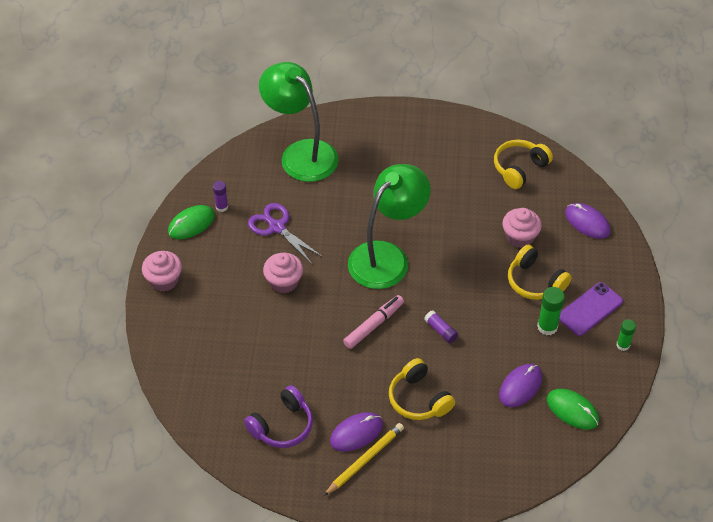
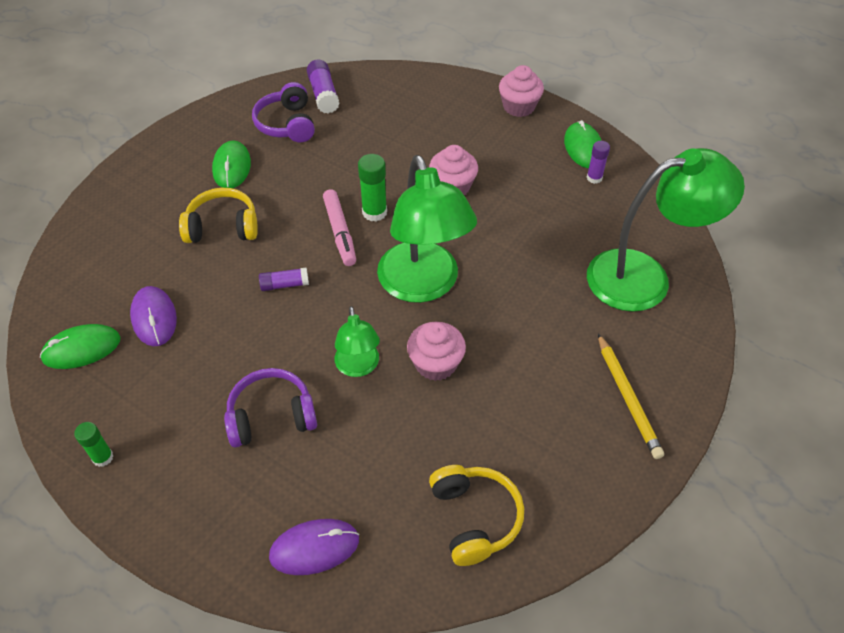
camera: 120 degrees right, 0 degrees up
(228, 421) = (323, 95): none -> purple glue stick
(276, 227) = (535, 210): purple scissors -> none
(356, 433) = (232, 167): purple mouse -> green mouse
(365, 460) = (200, 161): yellow pencil -> yellow pencil (627, 398)
(471, 259) = (358, 367): none -> green lamp
(519, 237) = (352, 442): pink cupcake -> pink cupcake (435, 364)
(535, 281) = (271, 416): yellow headphones -> purple headphones
(547, 327) = (200, 390): green glue stick -> green glue stick (374, 212)
(590, 309) = (181, 454): purple phone -> none

